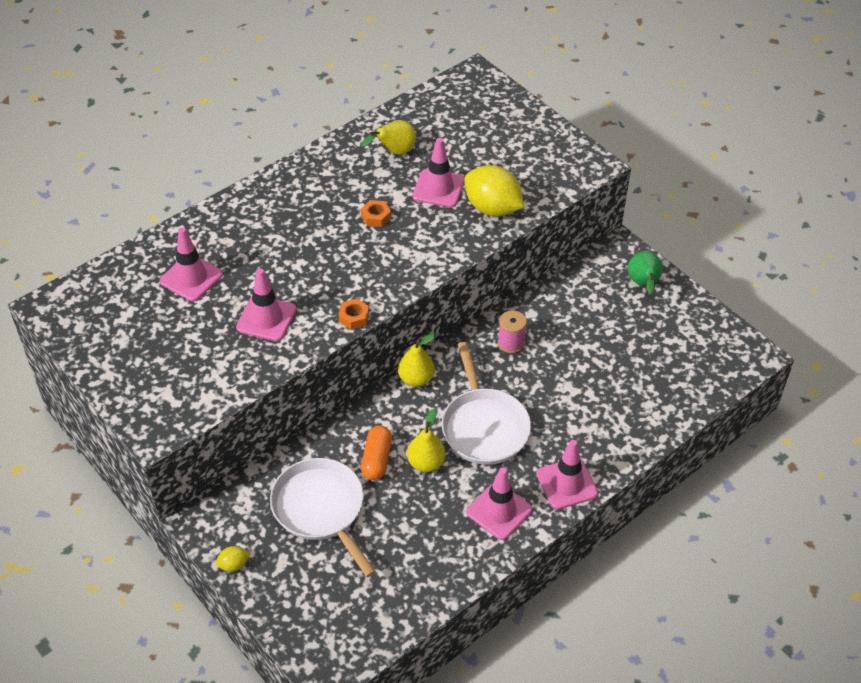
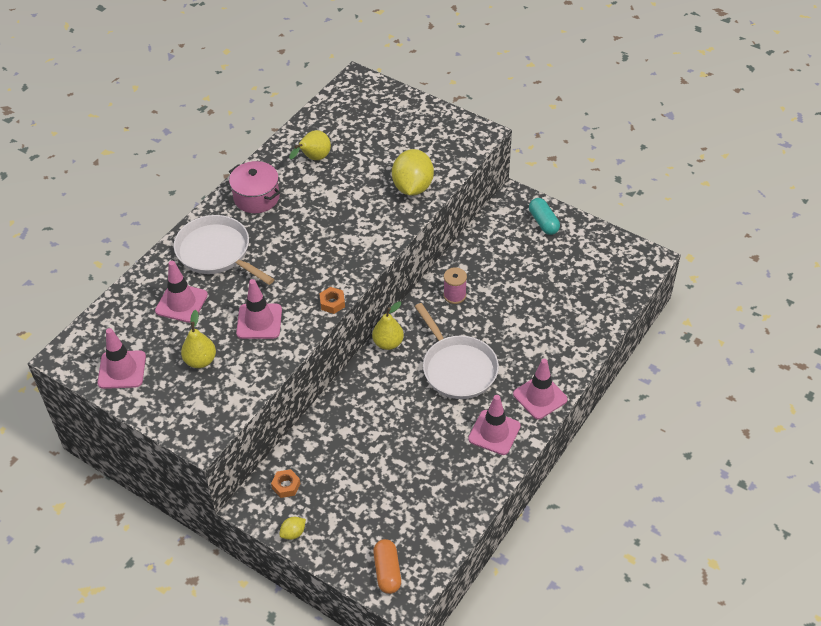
camera: 15 degrees left, 0 degrees up
(315, 181) = (256, 197): none -> pink pot
(320, 509) = (348, 469): white pan -> white pan (216, 252)
(376, 217) = (319, 216): orange nut -> orange nut (286, 486)
(376, 459) = (380, 417): orange capsule -> orange capsule (387, 571)
(426, 463) = (421, 409): yellow pear -> yellow pear (200, 361)
(438, 188) = (362, 181): pink traffic cone -> pink traffic cone (122, 370)
(492, 208) = (412, 187): yellow lemon -> yellow lemon turned 75 degrees clockwise
(643, 284) = (543, 222): green pear -> turquoise capsule

